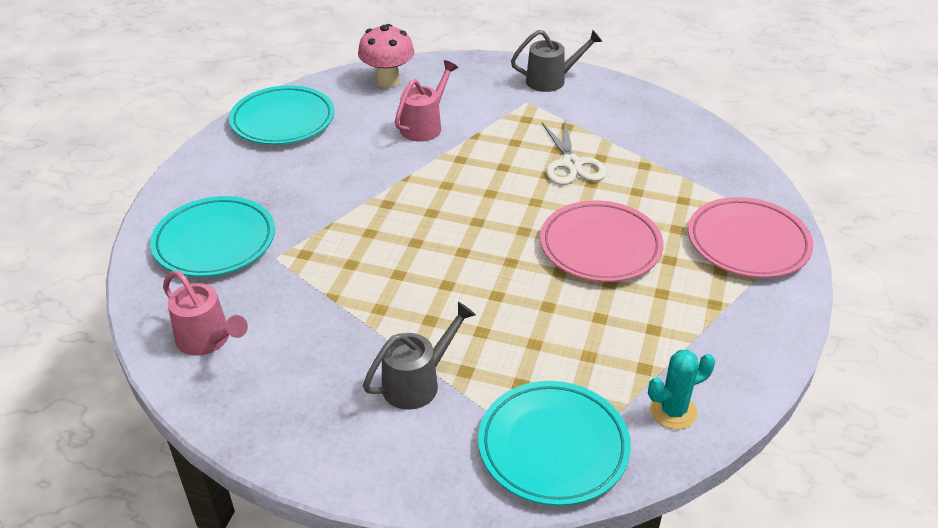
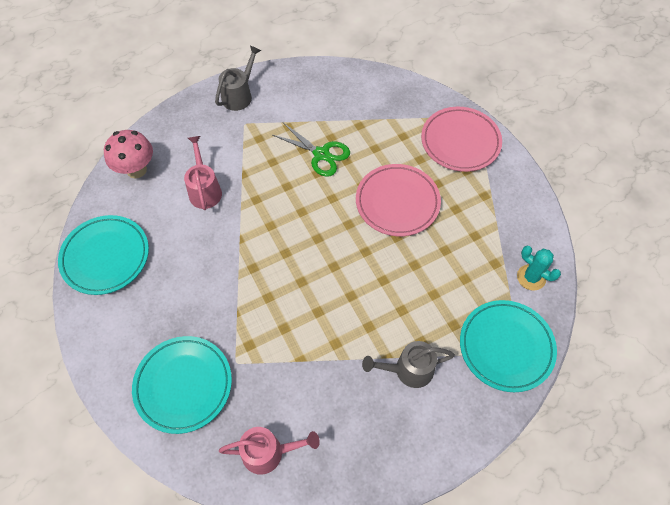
camera: 45 degrees left, 20 degrees up
(418, 382) = (408, 370): grey watering can -> grey watering can turned 105 degrees counterclockwise
(571, 164) = (321, 154): white scissors -> green scissors
(673, 411) = (531, 277): turquoise cactus -> turquoise cactus turned 75 degrees counterclockwise

